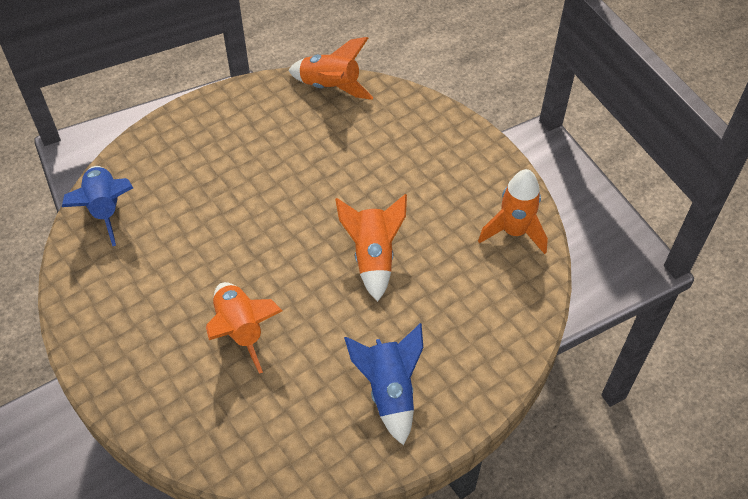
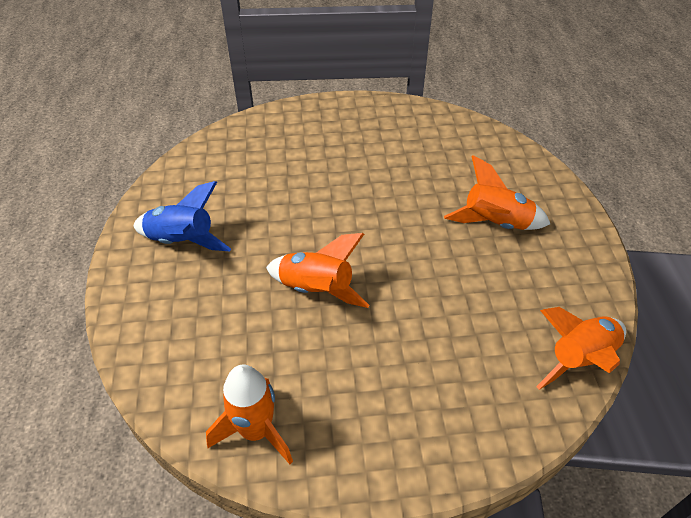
camera: 120 degrees right, 5 degrees down
(105, 209) = (486, 143): blue rocket -> none
(241, 330) = (311, 179): orange rocket -> orange rocket (495, 223)

